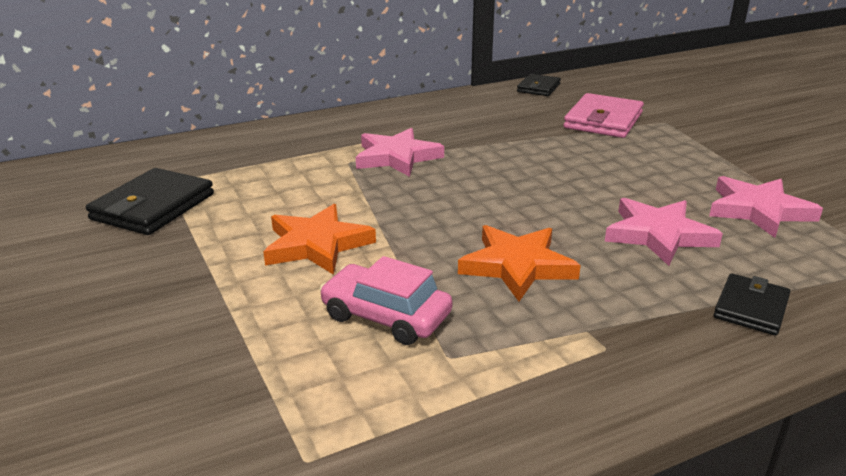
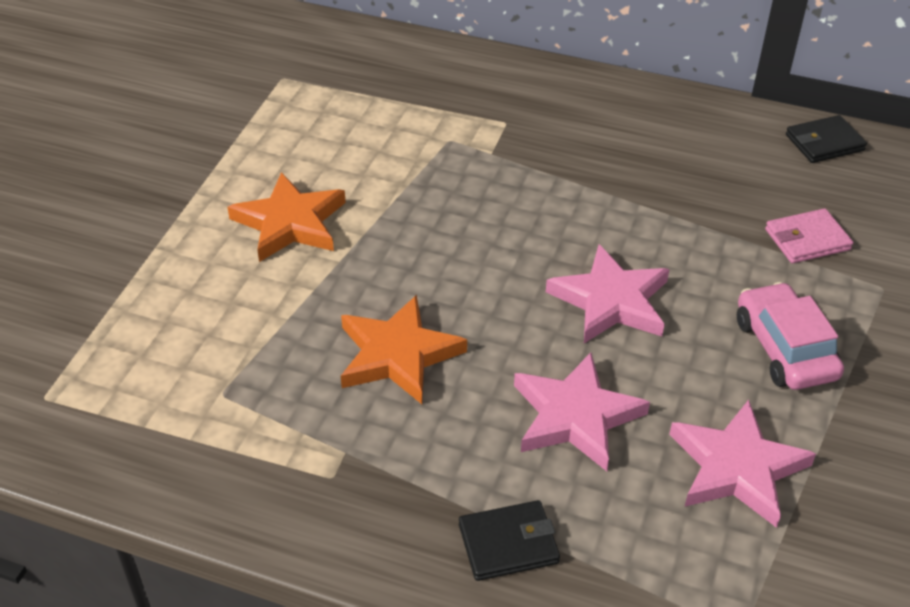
camera: 45 degrees right, 15 degrees up
(153, 207) = (238, 102): black wallet -> none
(386, 316) = (236, 327): pink car -> pink car (784, 349)
(397, 157) = (500, 160): pink star -> pink star (611, 301)
(603, 120) = (807, 240): pink wallet -> pink wallet, size x0.60

